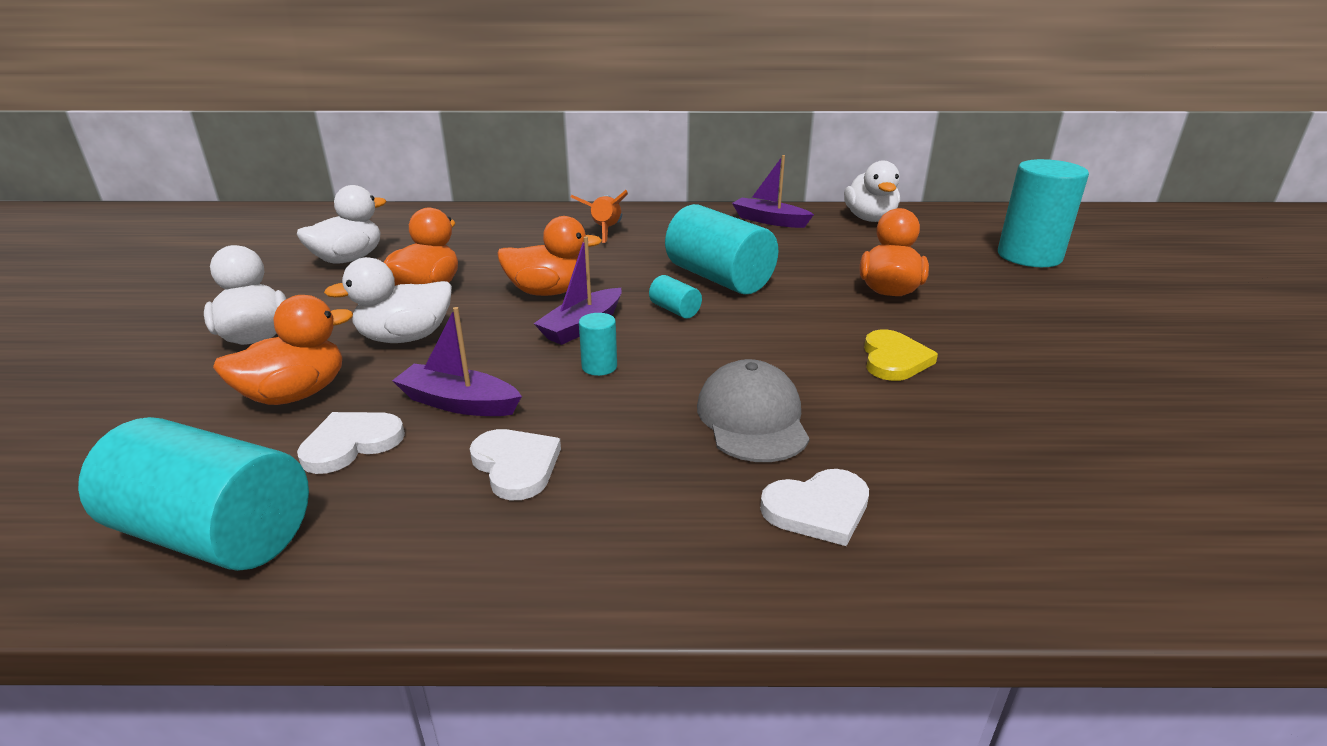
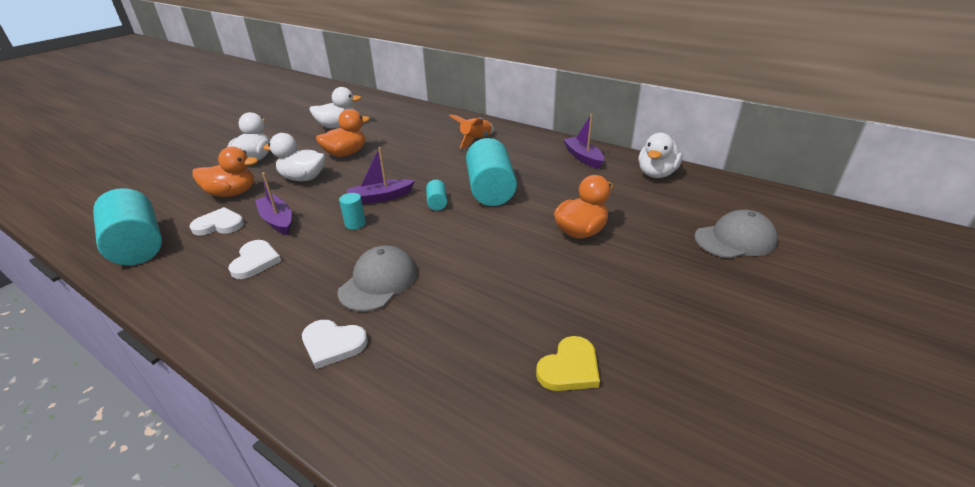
camera: 35 degrees right, 5 degrees up
(548, 292) = (394, 171): orange duck -> none
(894, 359) = (507, 279): yellow heart -> yellow heart (569, 368)
(1029, 256) = (735, 239): turquoise cylinder -> grey cap

